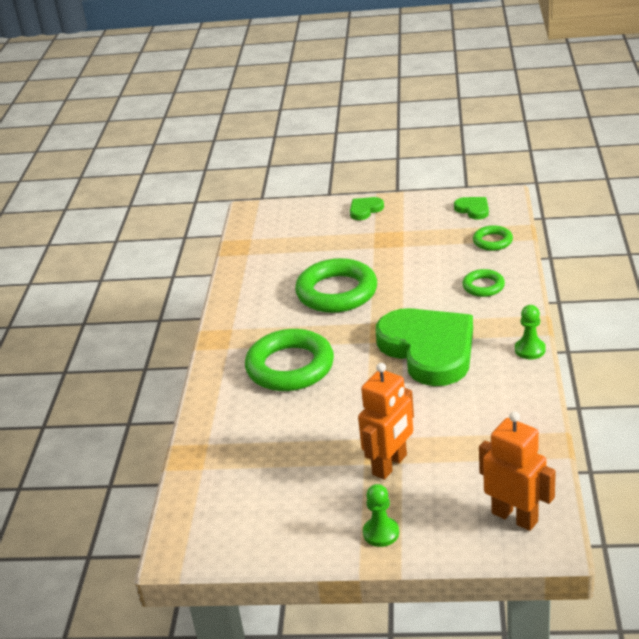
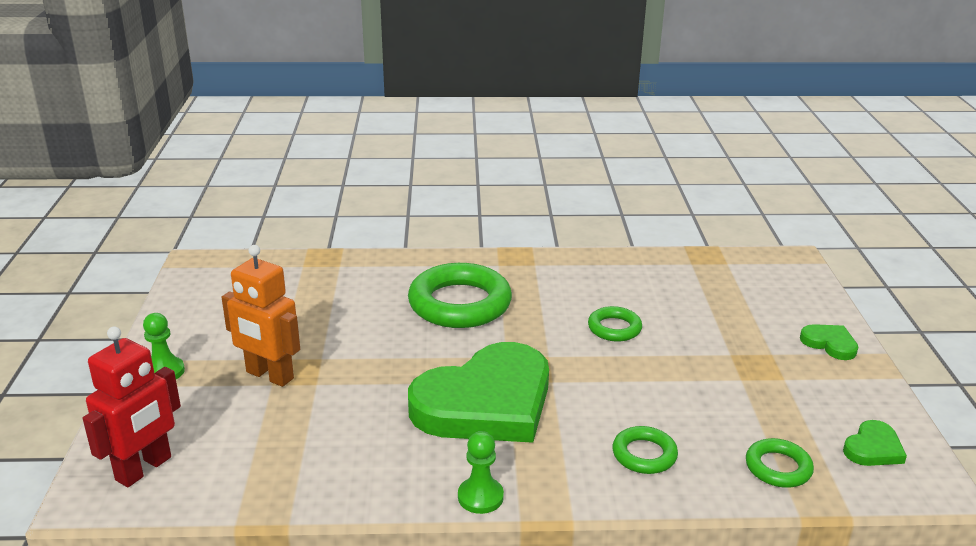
camera: 80 degrees right, 5 degrees down
(337, 292) = (614, 328): green ring -> green ring, size x0.50
(515, 517) = (144, 469): orange robot -> red robot

